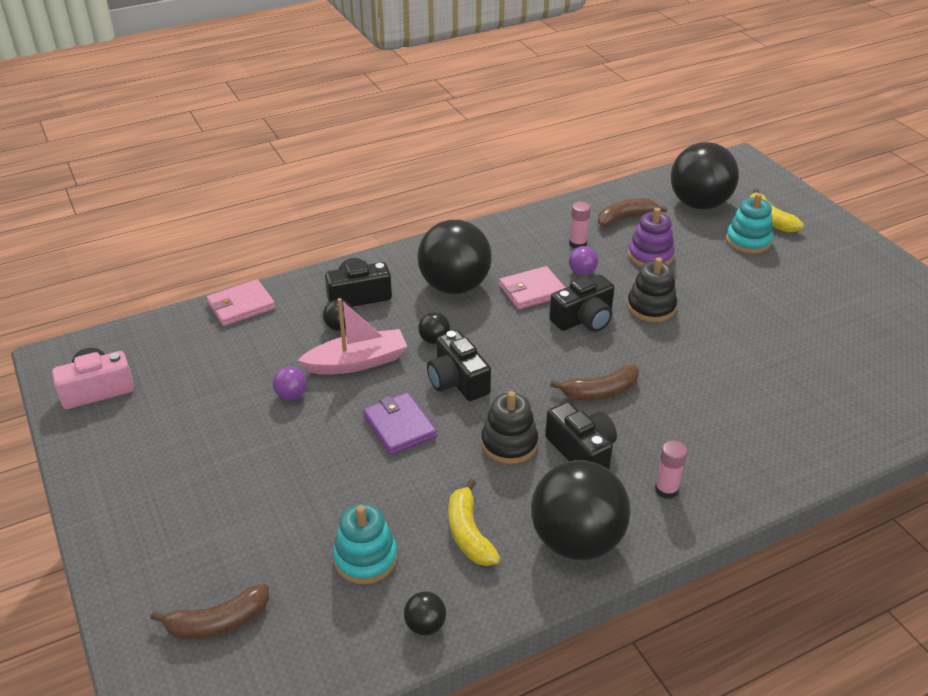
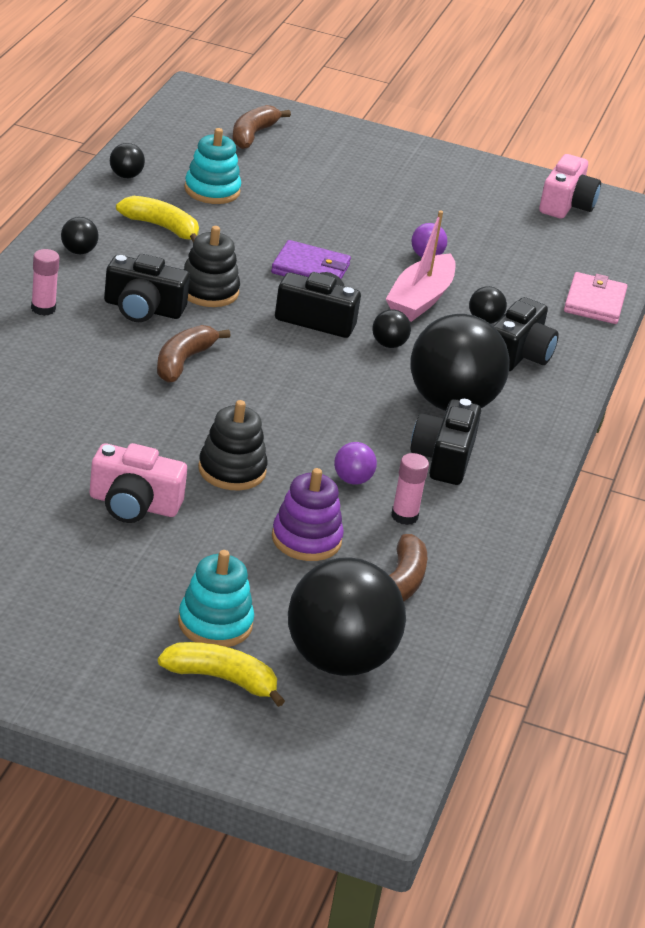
camera: 130 degrees right, 5 degrees down
(532, 291) = (373, 433): pink wallet -> none
(576, 540) = (78, 251): black ball -> black ball, size x0.41
(584, 319) = (283, 425): black camera -> black camera (443, 458)
(736, 313) = (133, 504): none -> pink camera

